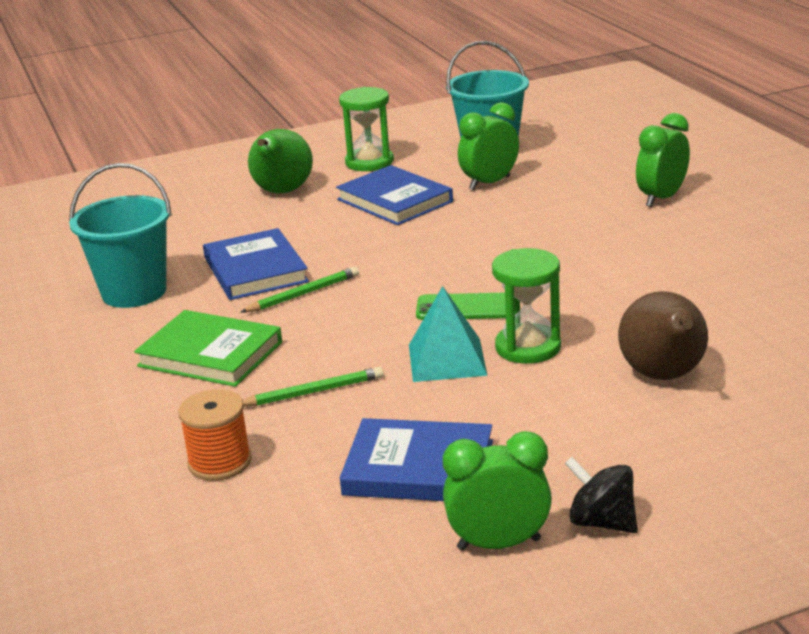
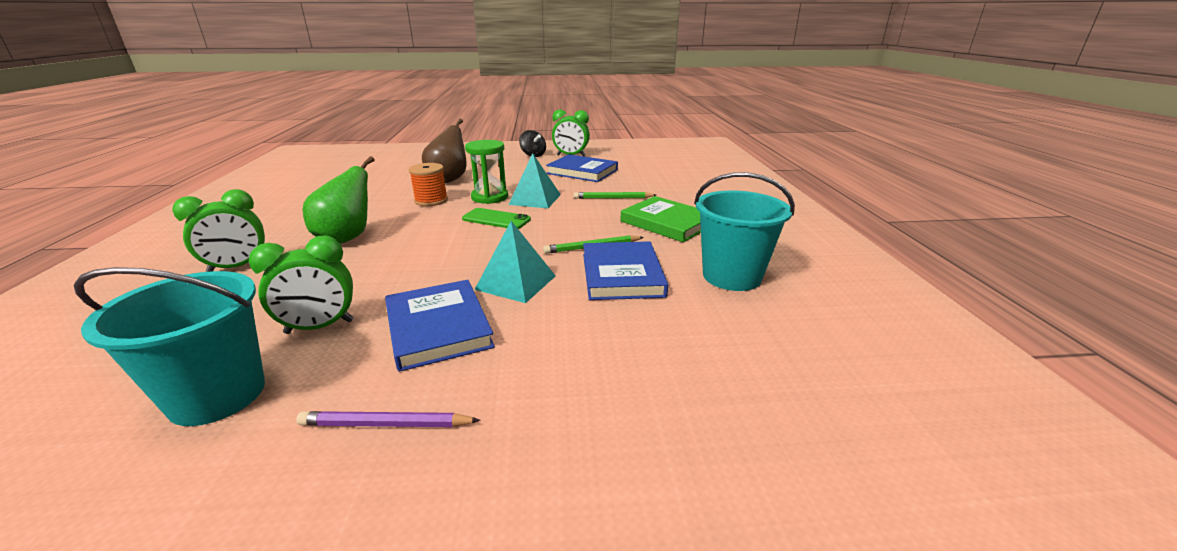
camera: 165 degrees left, 0 degrees up
(220, 462) = (666, 183): orange spool -> orange spool (431, 200)
(282, 192) = (550, 385): green pear -> green pear (347, 238)
(362, 242) = (516, 282): none -> turquoise pyramid
(369, 162) = (385, 424): green hourglass -> purple pencil

